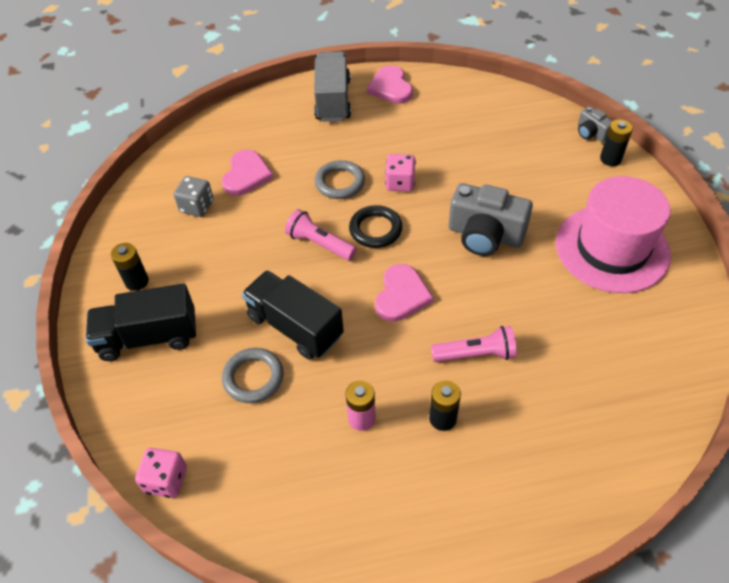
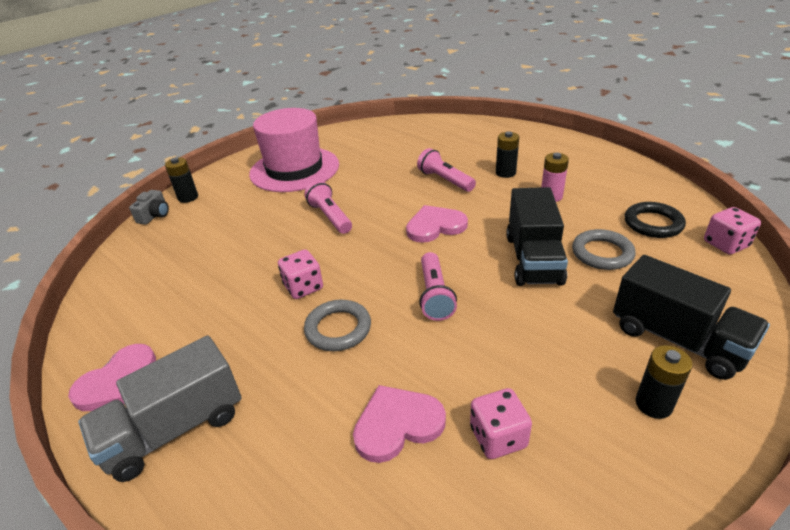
camera: 125 degrees left, 15 degrees down
(197, 206) = (498, 437): grey dice -> pink dice
(375, 229) = (380, 271): black ring -> black ring (653, 223)
(485, 235) = (330, 217): grey camera -> pink flashlight

